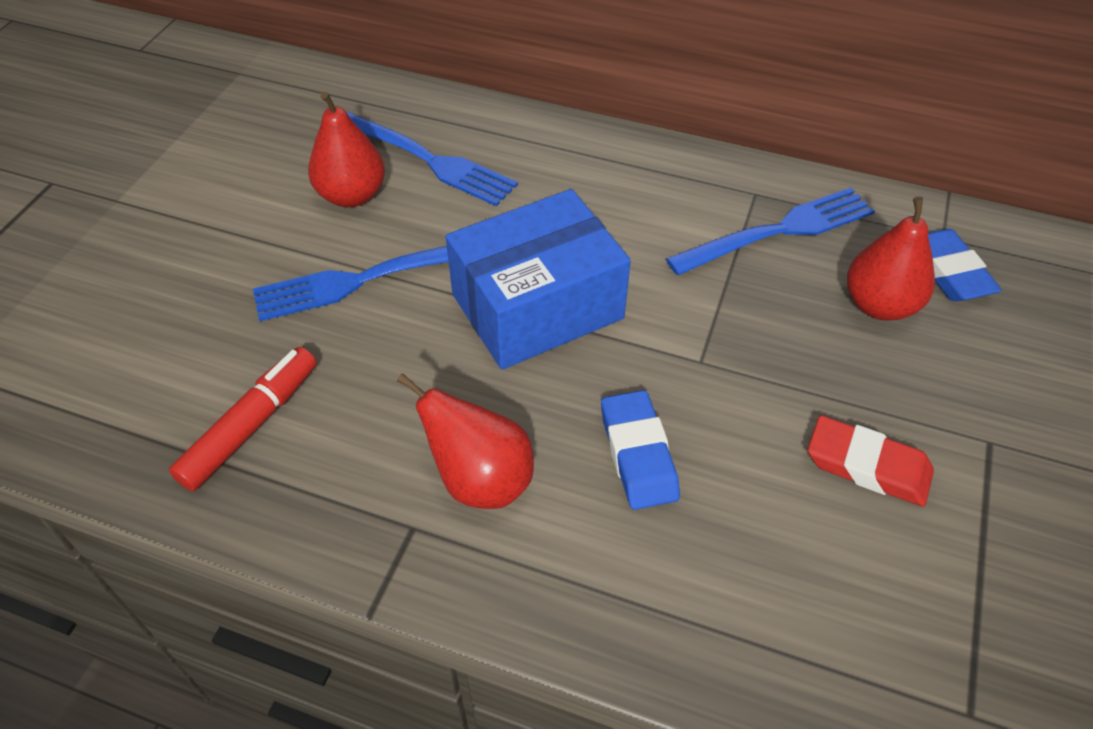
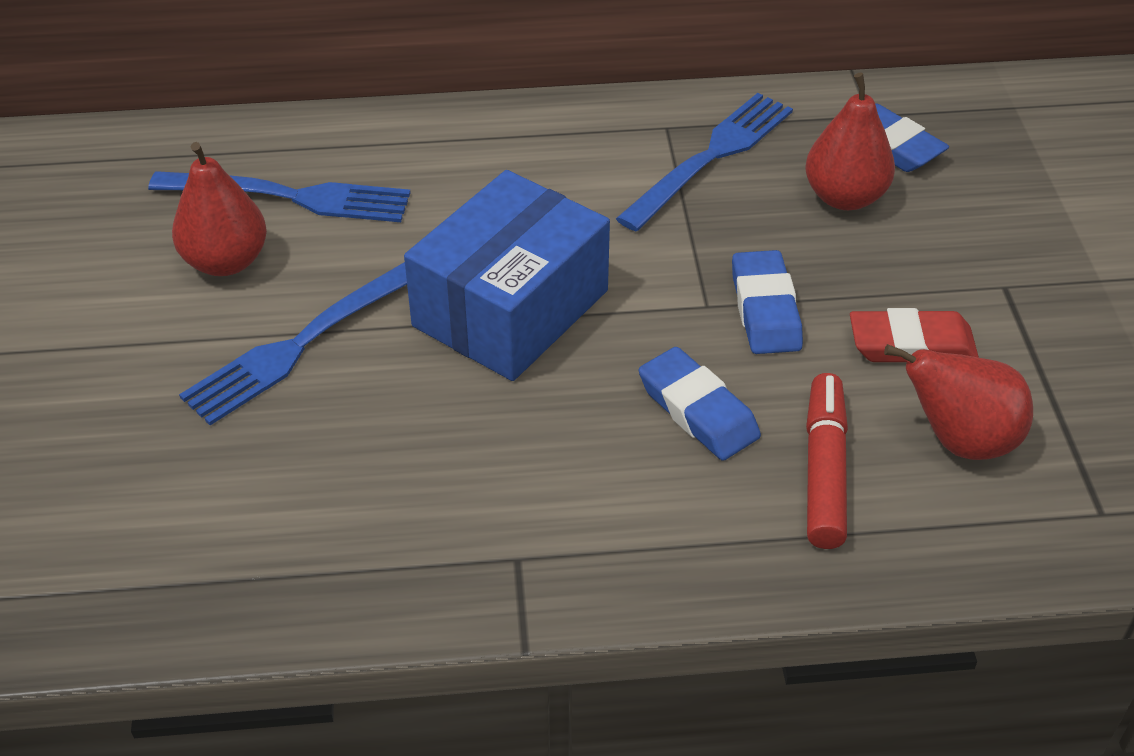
camera: 25 degrees left, 5 degrees down
(250, 426) = (276, 530): red marker -> red marker (824, 471)
(480, 480) = (557, 490): red pear -> red pear (959, 440)
(750, 383) = (765, 309): none -> blue eraser

